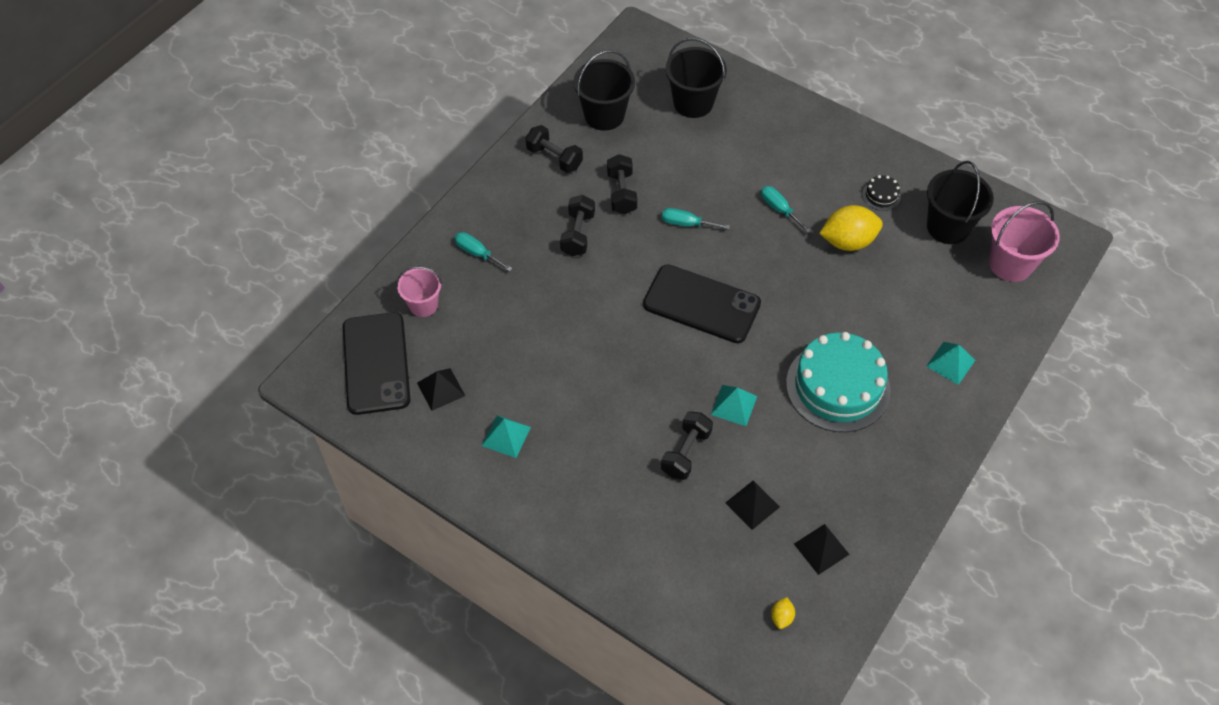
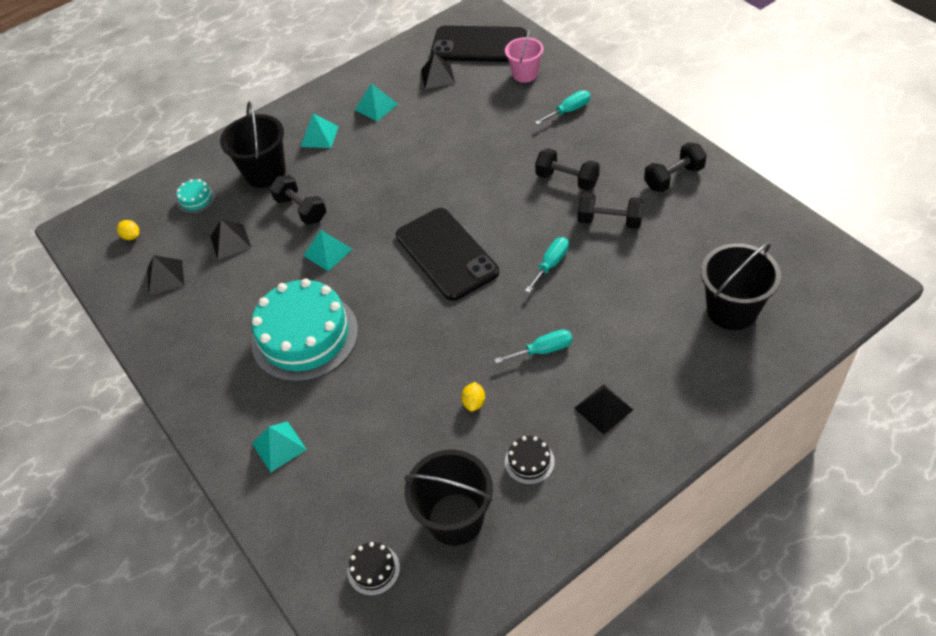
camera: 115 degrees right, 5 degrees down
(569, 478) = (319, 136): none -> turquoise pyramid
(604, 115) = (728, 227): black bucket -> black bucket (265, 173)
(701, 304) = (446, 254): black phone -> black phone turned 75 degrees counterclockwise
(705, 572) = (196, 199): none -> turquoise cake
(816, 162) = (603, 408): none -> black pyramid
(848, 241) = (474, 402): yellow lemon -> yellow lemon, size x0.44
(1010, 264) = (373, 569): pink bucket -> black cake

